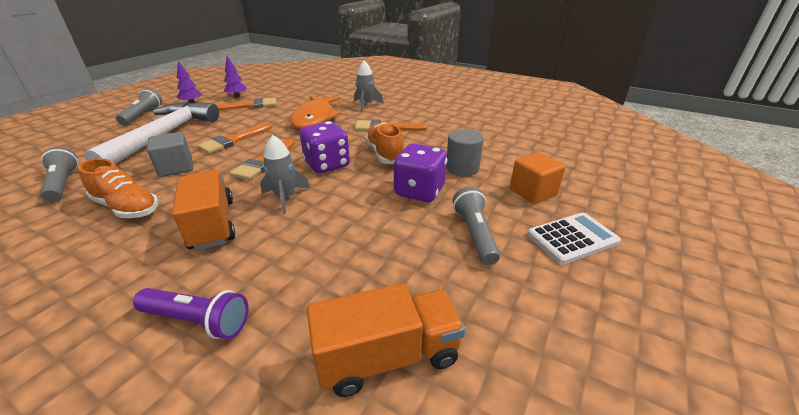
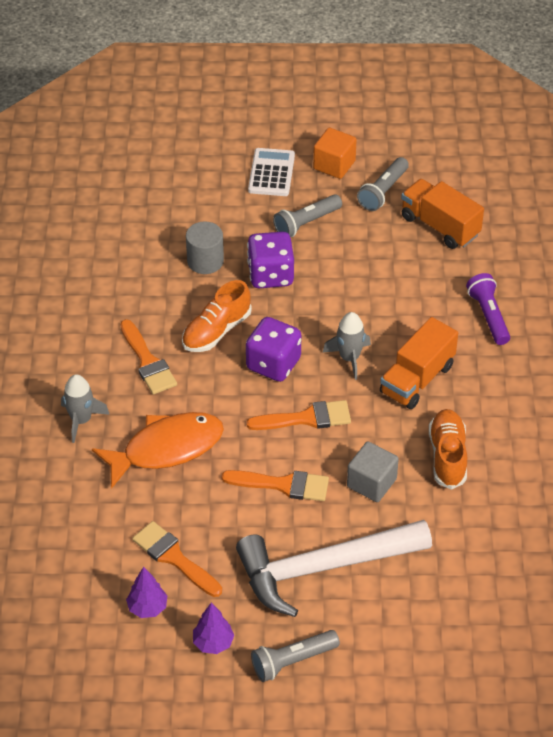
camera: 120 degrees left, 15 degrees up
(63, 184) = (465, 547): grey flashlight -> grey flashlight (383, 191)
(533, 192) = (217, 204): orange cube -> orange cube (334, 165)
(572, 238) = (271, 173): white calculator -> white calculator turned 60 degrees clockwise

